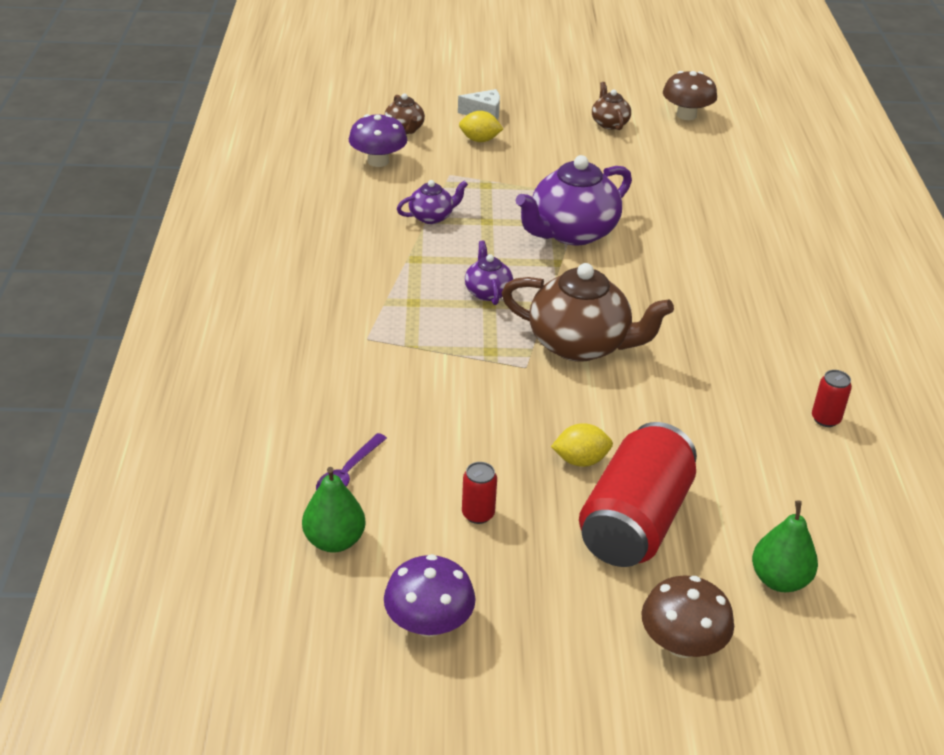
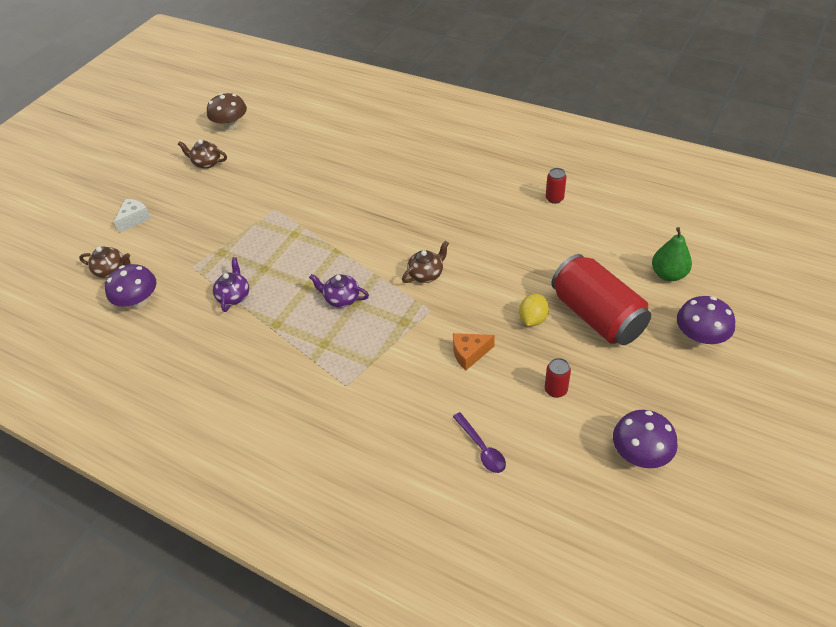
camera: 55 degrees left, 10 degrees up
(334, 541) = (544, 480): green pear -> none
(480, 140) = (165, 234): yellow lemon -> none
(481, 420) = (469, 354): none -> orange cheese
(572, 232) = (310, 231): purple teapot -> none
(580, 344) = (426, 274): brown teapot -> brown teapot, size x0.50
(682, 644) = (700, 336): brown mushroom -> purple mushroom

